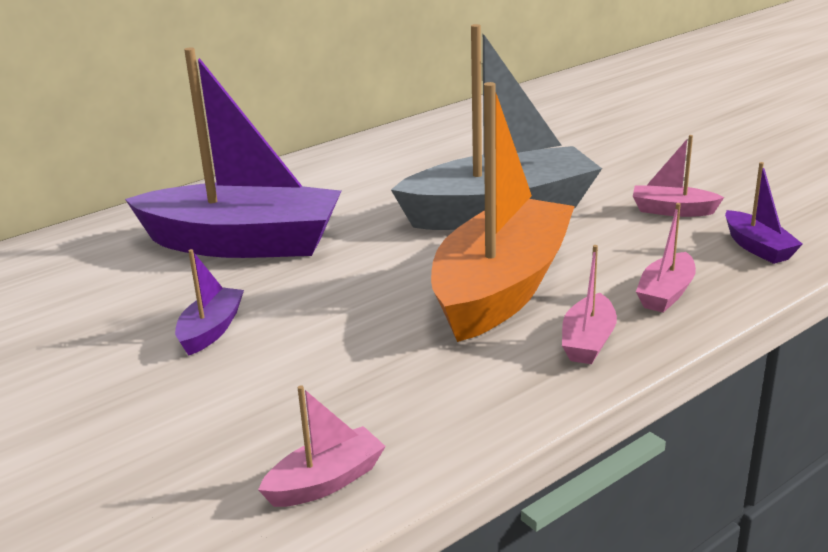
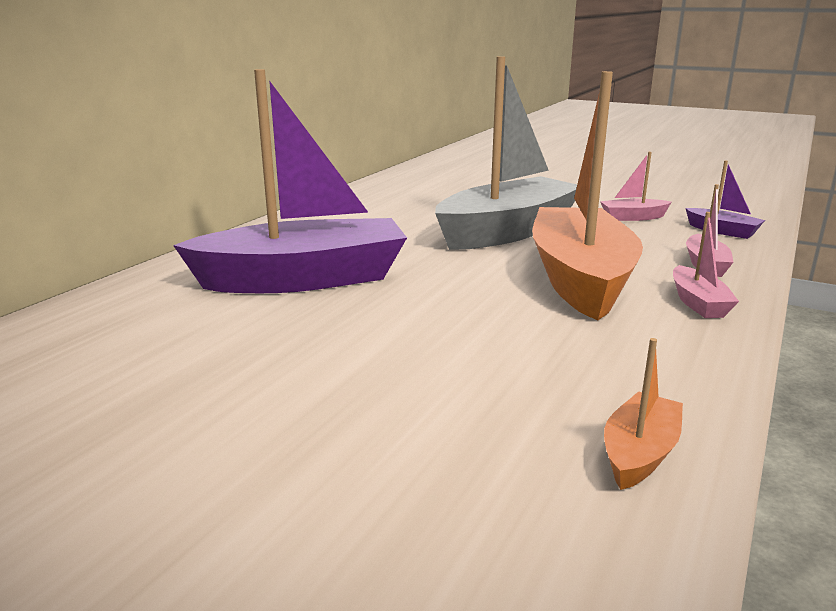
camera: 25 degrees left, 5 degrees down
(211, 330) = (355, 349): purple boat -> none
(326, 481) = (639, 453): pink boat -> orange boat

